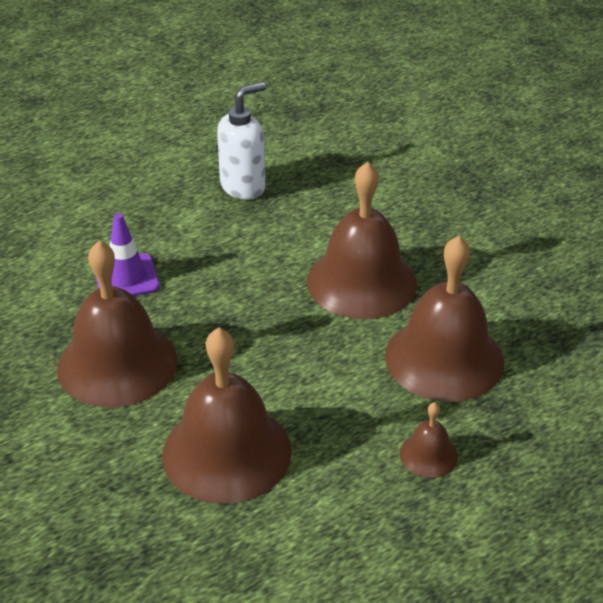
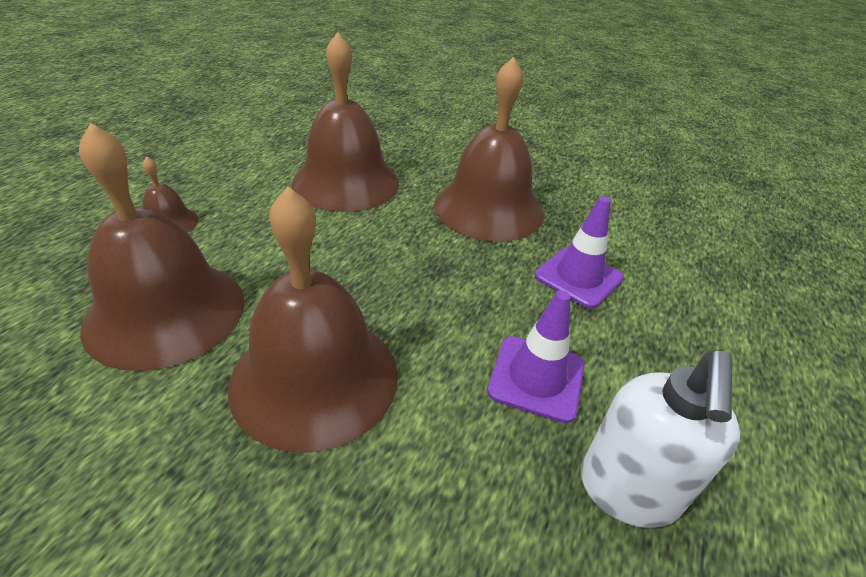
camera: 145 degrees right, 0 degrees up
(233, 236) = (536, 378): none -> purple traffic cone

